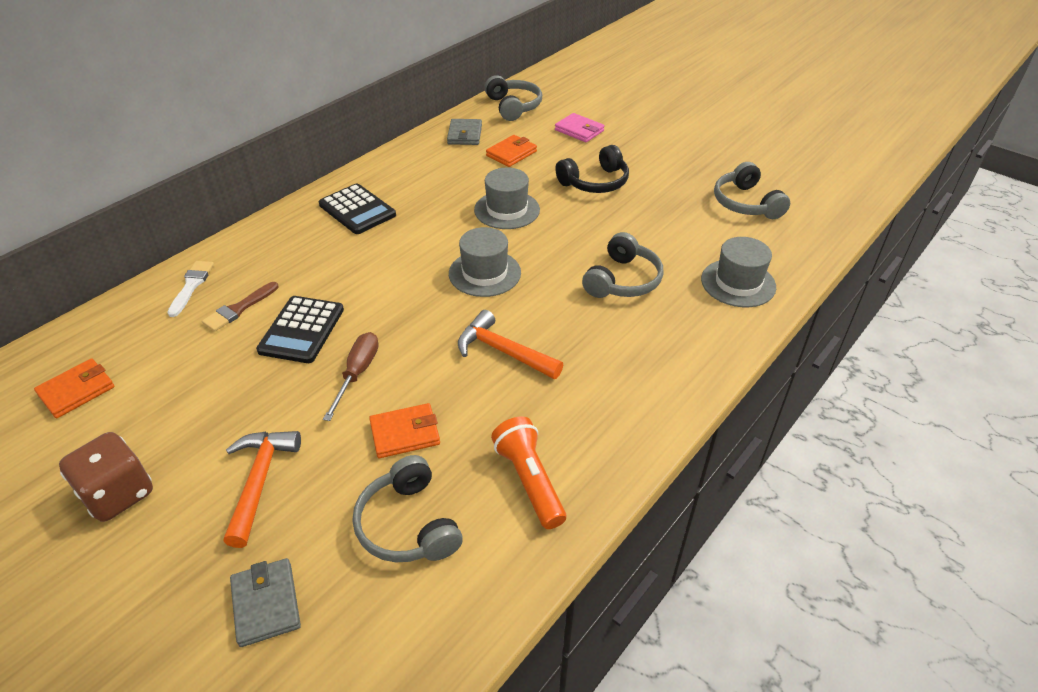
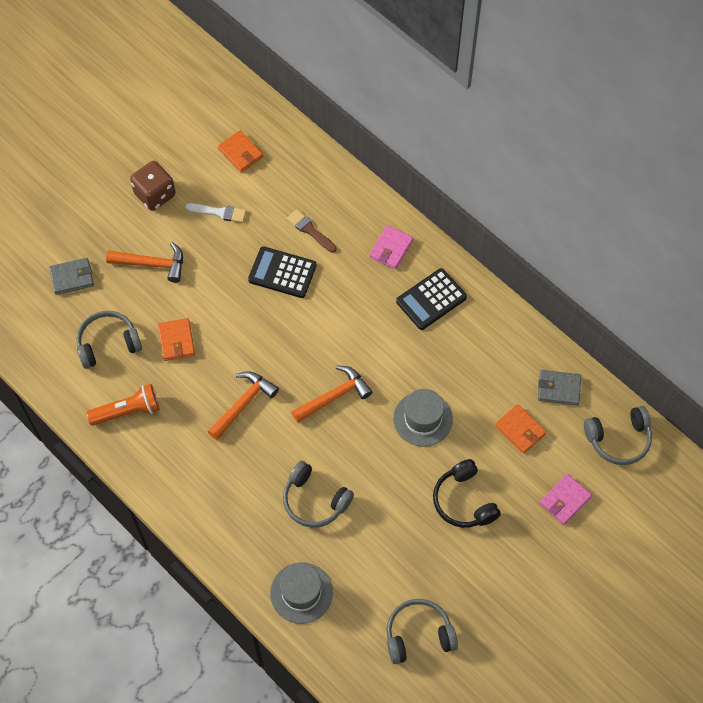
camera: 95 degrees right, 20 degrees up
(191, 285) = (340, 196): white brush -> white brush (219, 212)
(283, 241) = (391, 249): none -> pink wallet
(357, 373) = (234, 310): brown screwdriver -> none
(484, 273) = (334, 396): grey hat -> orange hammer

